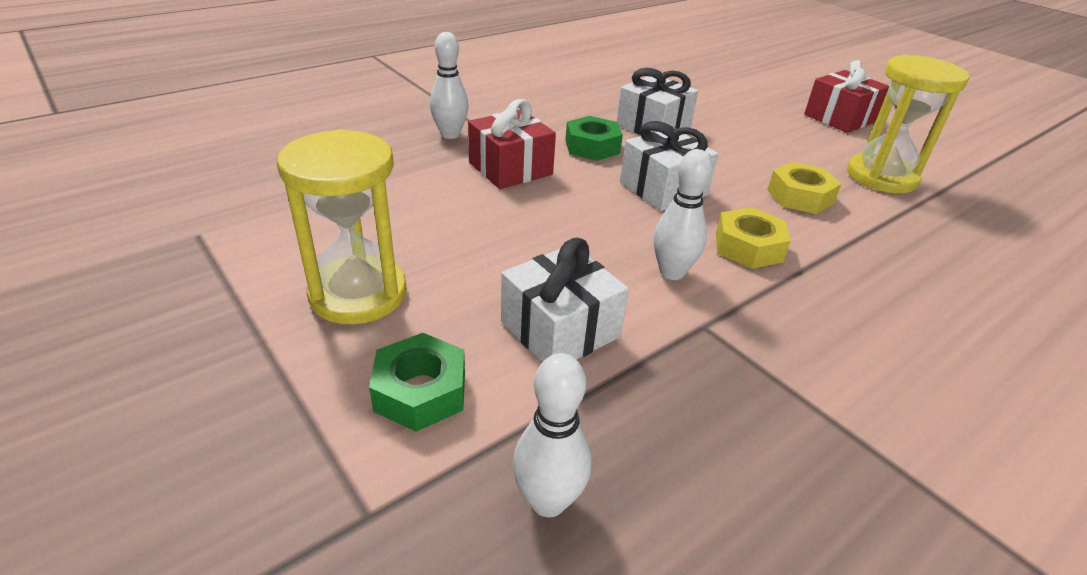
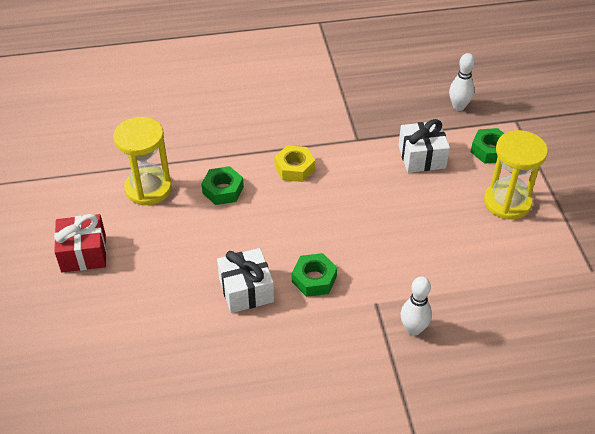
camera: 150 degrees left, 10 degrees up
(510, 168) = (387, 273): red gift -> none
(663, 189) = (300, 222): white gift -> none
(672, 272) = (348, 167): white bowling pin -> none
(800, 197) = (223, 190): yellow nut -> green nut

